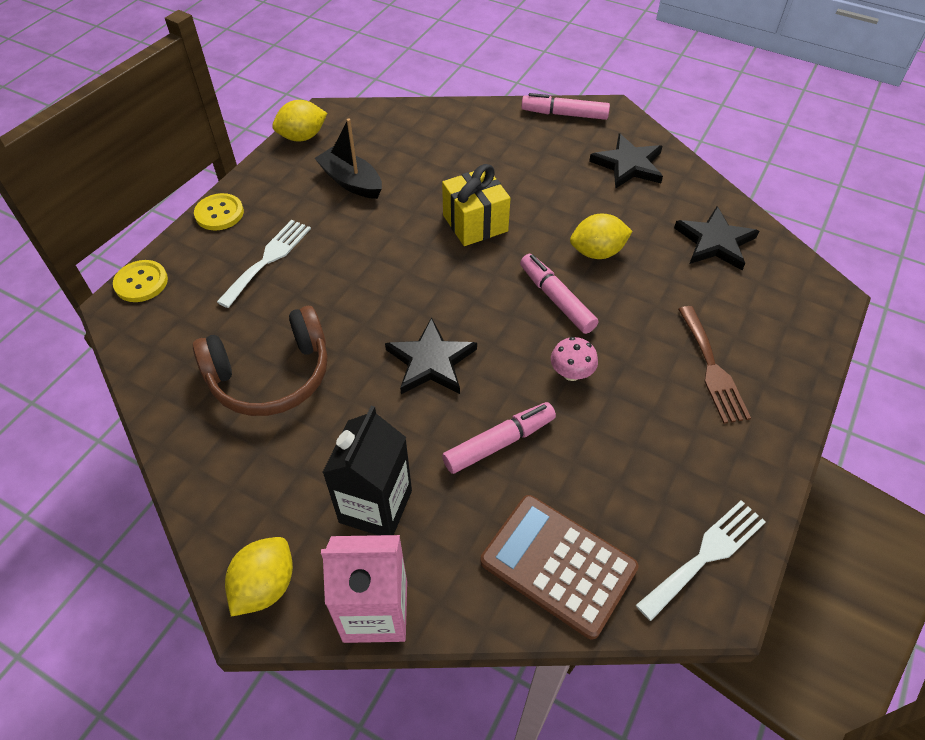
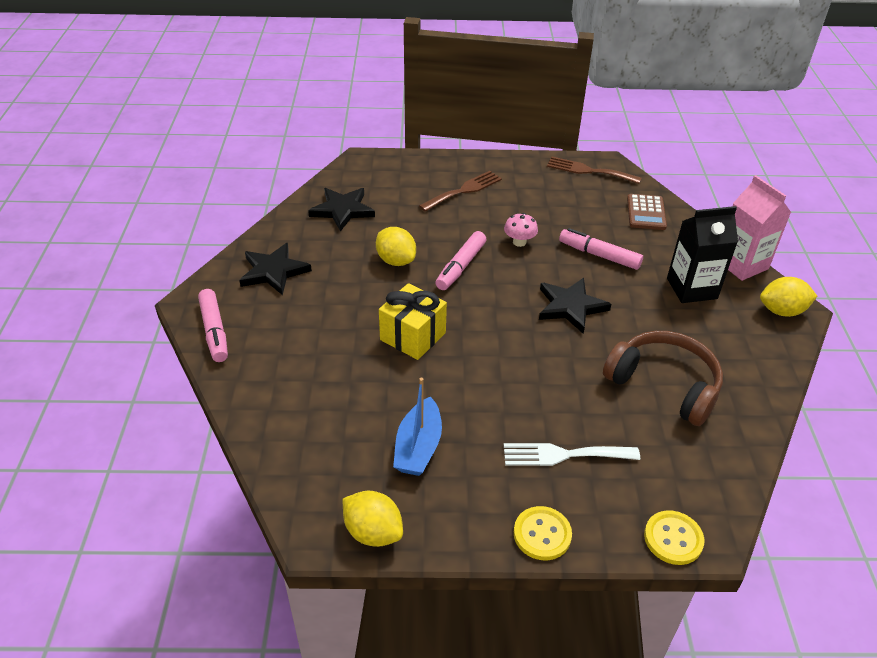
camera: 120 degrees left, 10 degrees down
(351, 182) = (418, 447): black boat -> blue boat
(558, 565) = (646, 213): brown calculator -> brown calculator, size x0.66
(705, 555) = (588, 171): white fork -> brown fork

